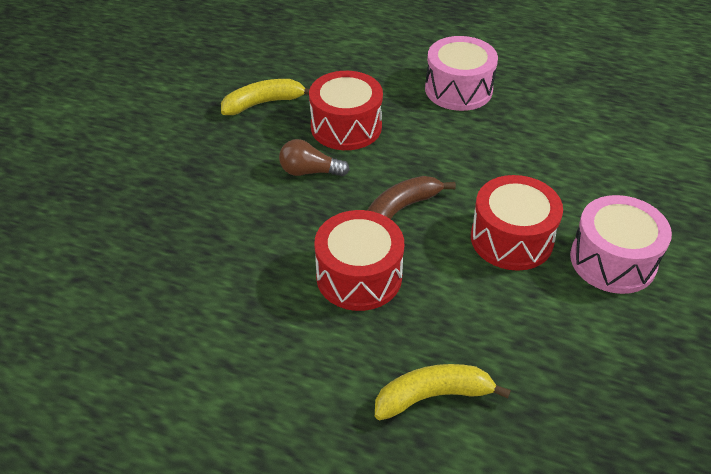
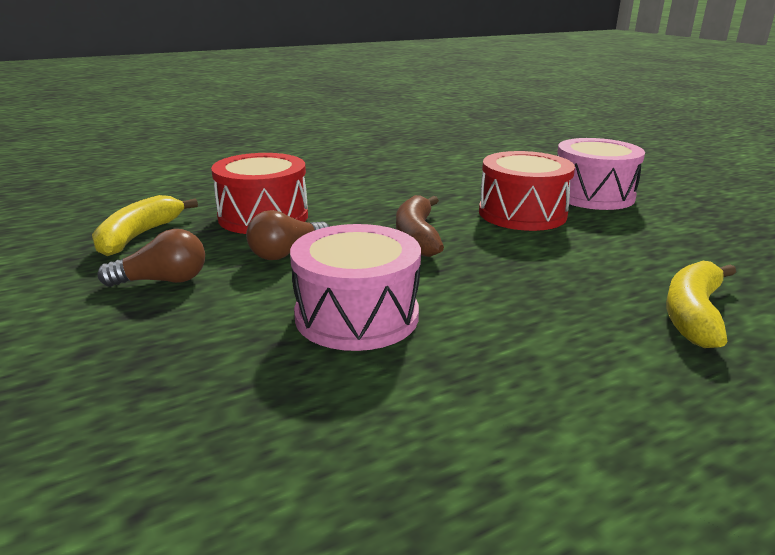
camera: 50 degrees left, 20 degrees down
(228, 152) = (163, 281): none -> brown light bulb
(359, 276) = (478, 286): red drum -> none
(458, 89) = (316, 169): pink drum -> pink drum (357, 316)

